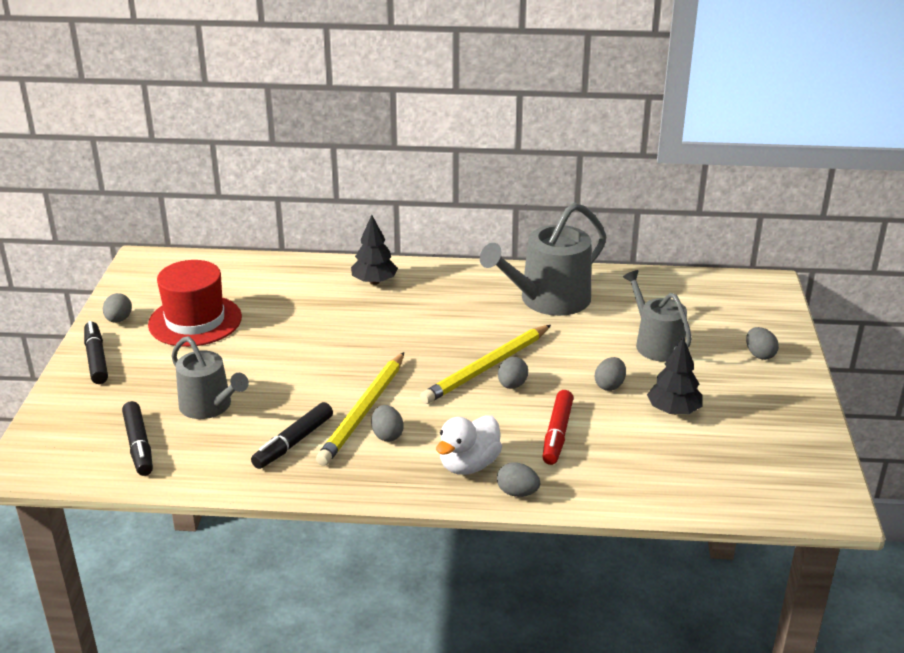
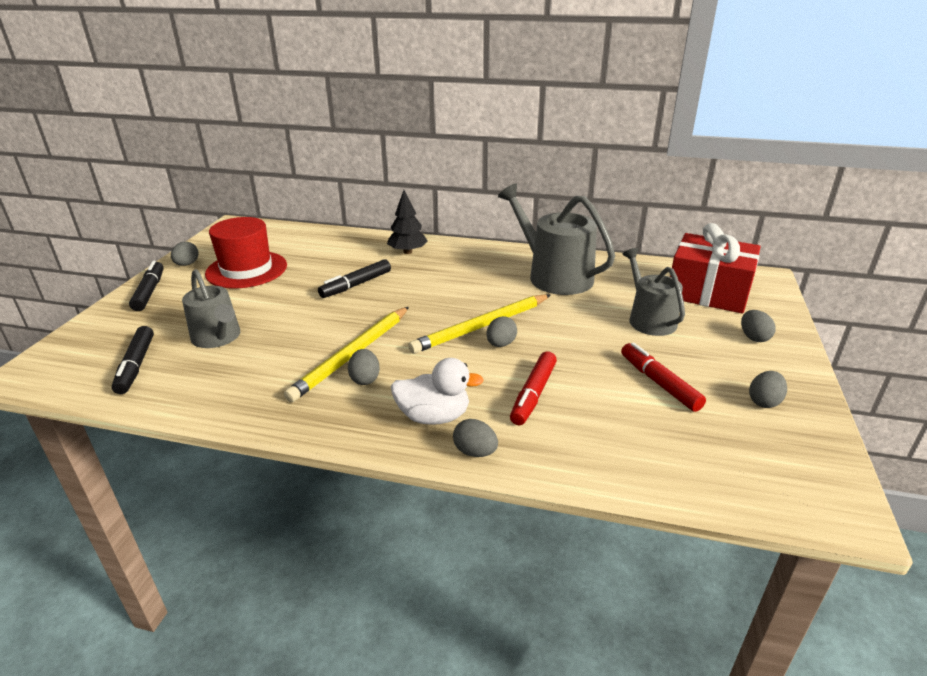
camera: 10 degrees right, 0 degrees up
(293, 442) = (274, 377): black marker -> black marker (356, 285)
(469, 465) = (434, 416): white duck -> white duck turned 135 degrees counterclockwise
(548, 300) = (554, 276): grey watering can -> grey watering can turned 75 degrees clockwise
(609, 385) = (596, 353): grey egg -> grey egg (764, 402)
(673, 410) = (659, 383): black tree -> red marker
(712, 306) = (708, 292): none -> red gift

